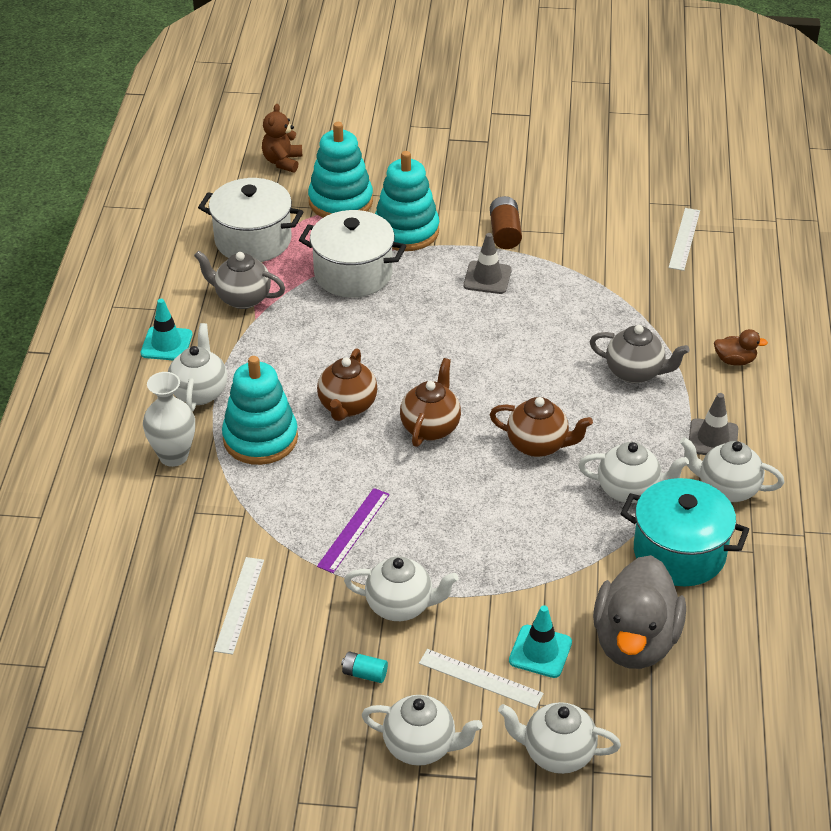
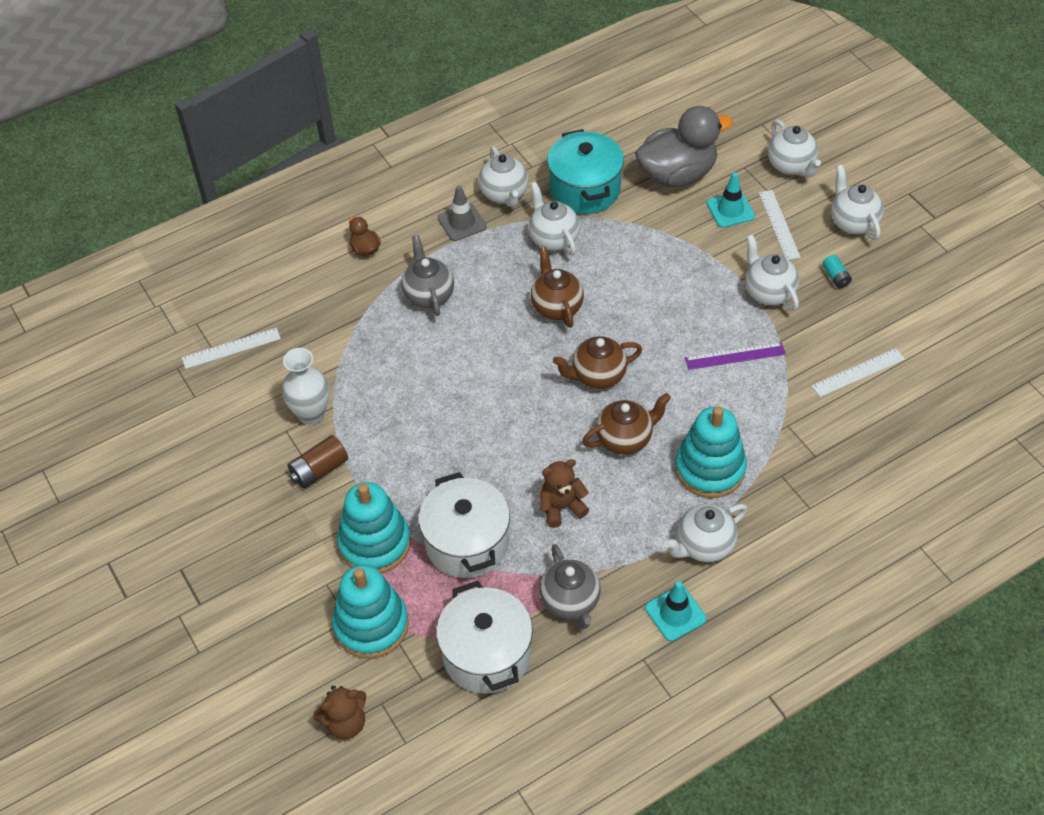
camera: 125 degrees left, 10 degrees up
(173, 456) = (781, 510): white vase -> white vase (311, 414)
(325, 336) = (561, 507): none -> brown teddy bear
(487, 278) = (392, 446): grey traffic cone -> none

